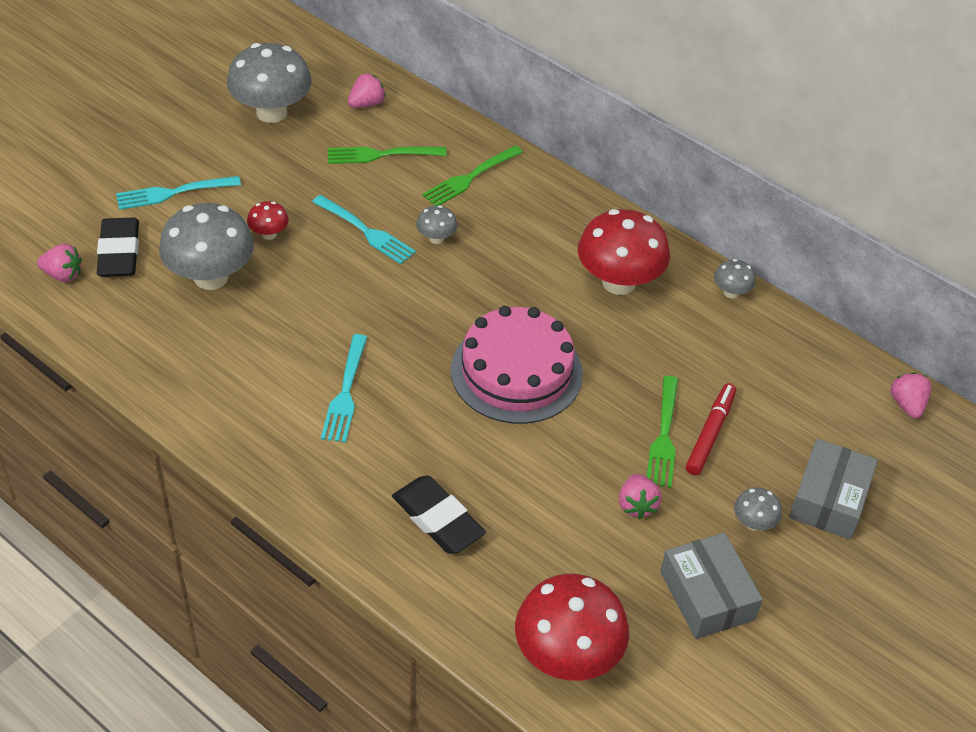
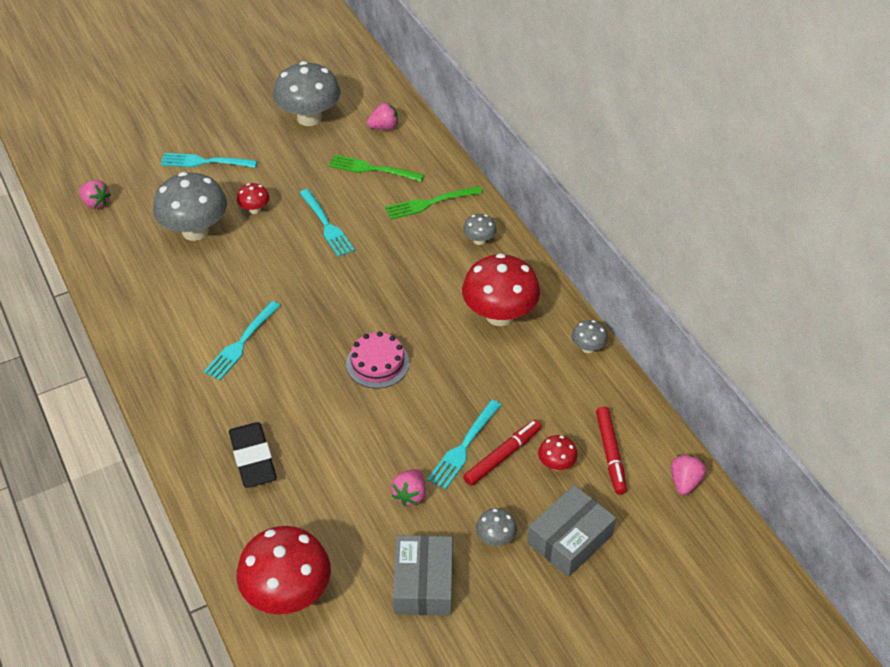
camera: 25 degrees right, 0 degrees up
(119, 252) = (142, 197): black eraser -> none
(436, 238) = (376, 244): grey mushroom -> grey mushroom (479, 240)
(516, 372) = (377, 363): pink cake -> pink cake, size x0.58
(663, 435) = (464, 446): green fork -> turquoise fork
(770, 425) = (556, 464): none -> red mushroom
(818, 398) = (610, 454): none -> red marker

